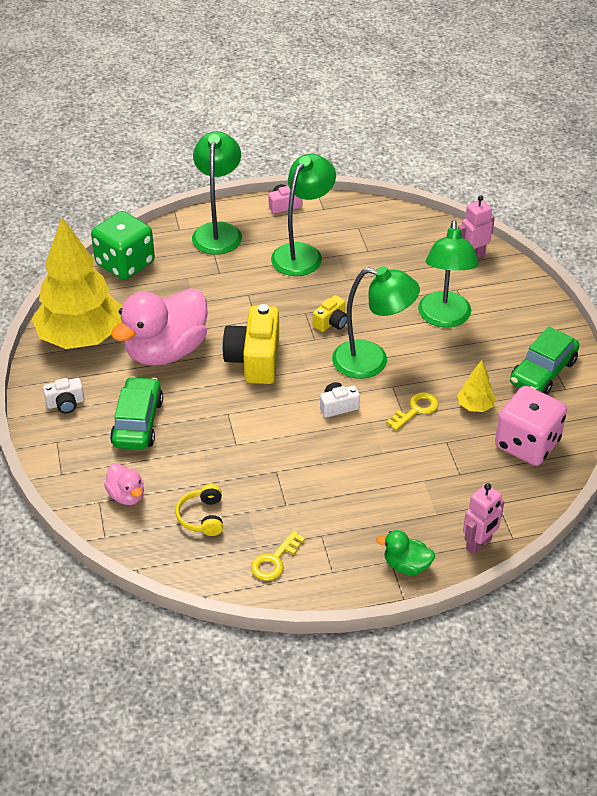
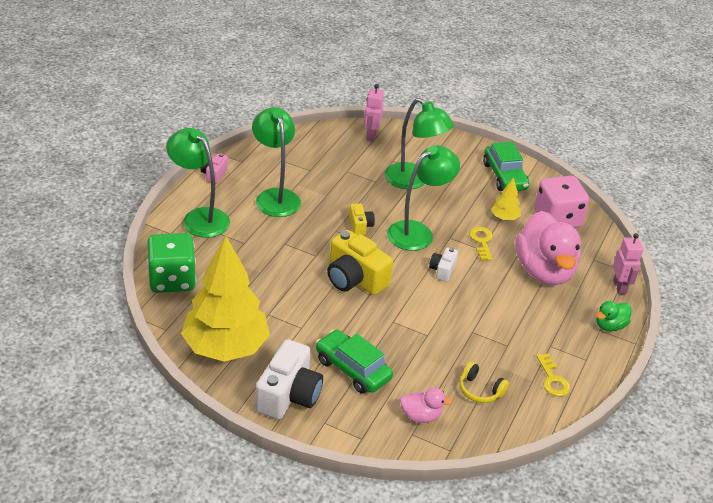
camera: 55 degrees left, 5 degrees down
(65, 403) = (289, 395): white camera -> white camera, size x1.97
(166, 351) = (295, 314): pink duck -> pink duck (544, 271)

